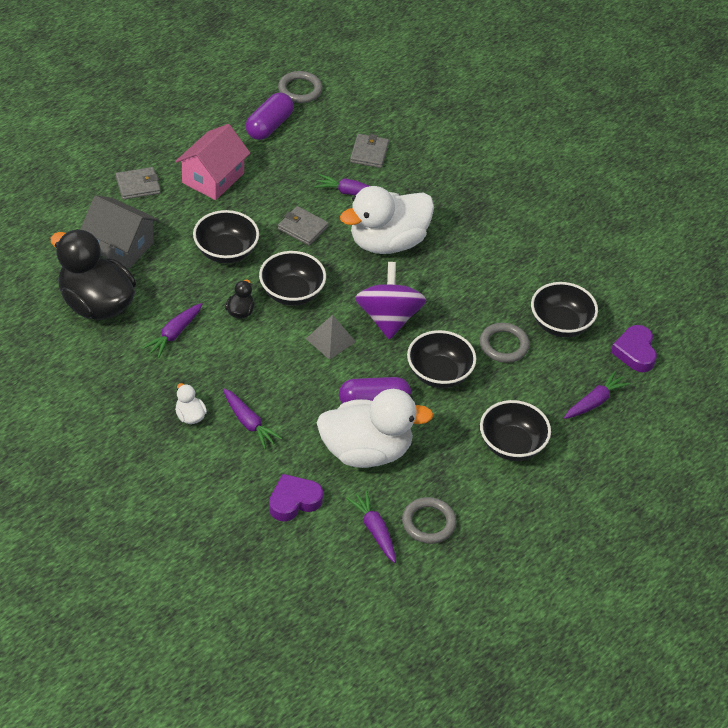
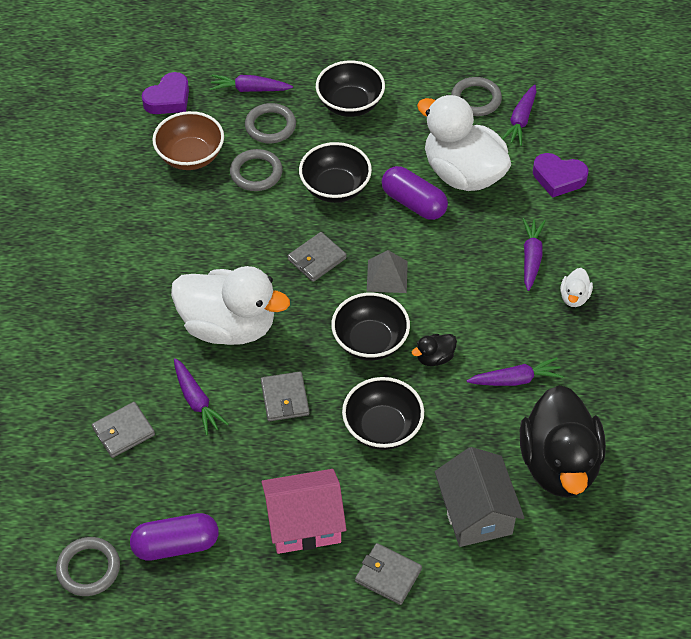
camera: 130 degrees left, 5 degrees up
(388, 318) = (317, 259): purple spinning top -> grey wallet
(542, 385) = (270, 126): none -> grey ring
(560, 324) = (190, 156): black bowl -> brown bowl

